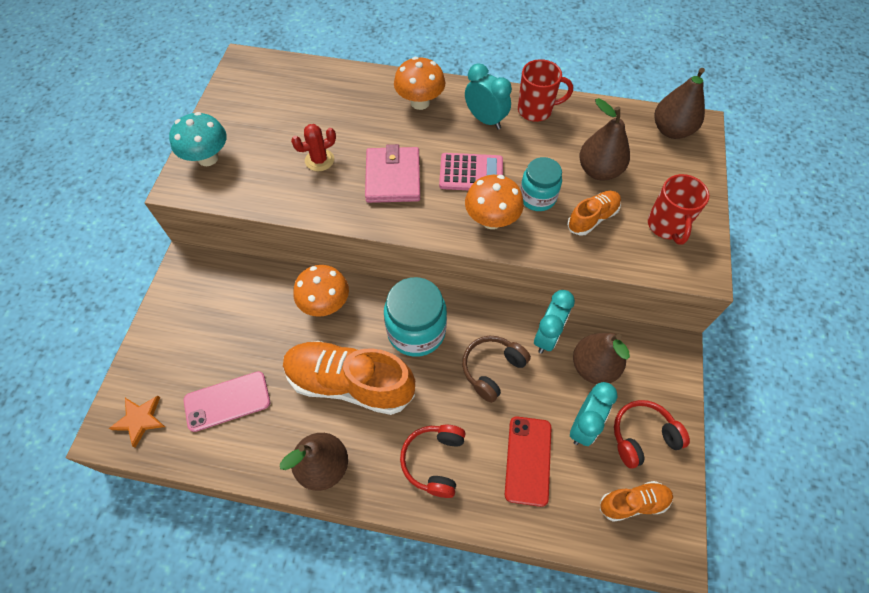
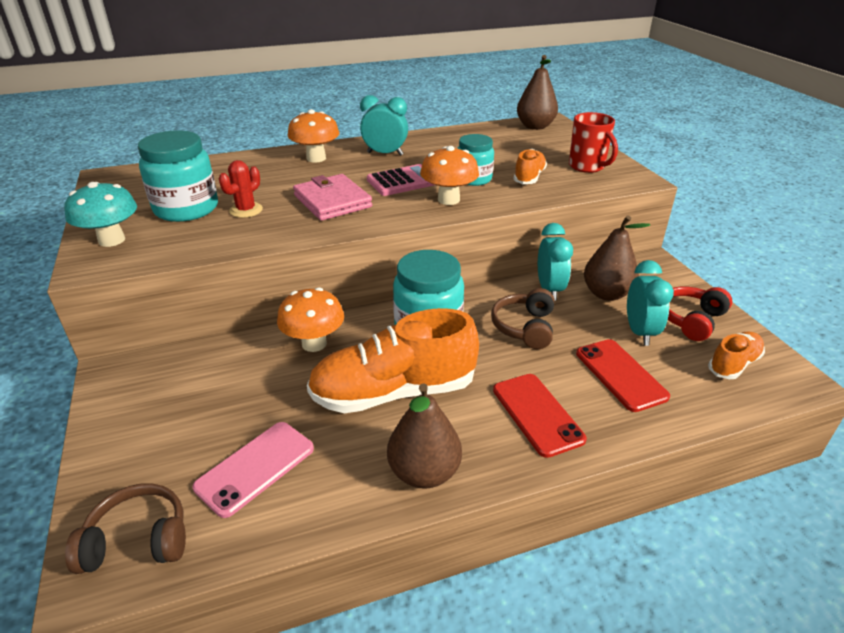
camera: 30 degrees left, 25 degrees down
(140, 420) = (137, 540): orange star -> brown headphones
(277, 138) = (186, 209): none -> turquoise jar
(434, 461) = (537, 414): red headphones -> red phone
(536, 110) = (422, 140): red mug -> none
(599, 170) = (505, 155): brown pear -> none

